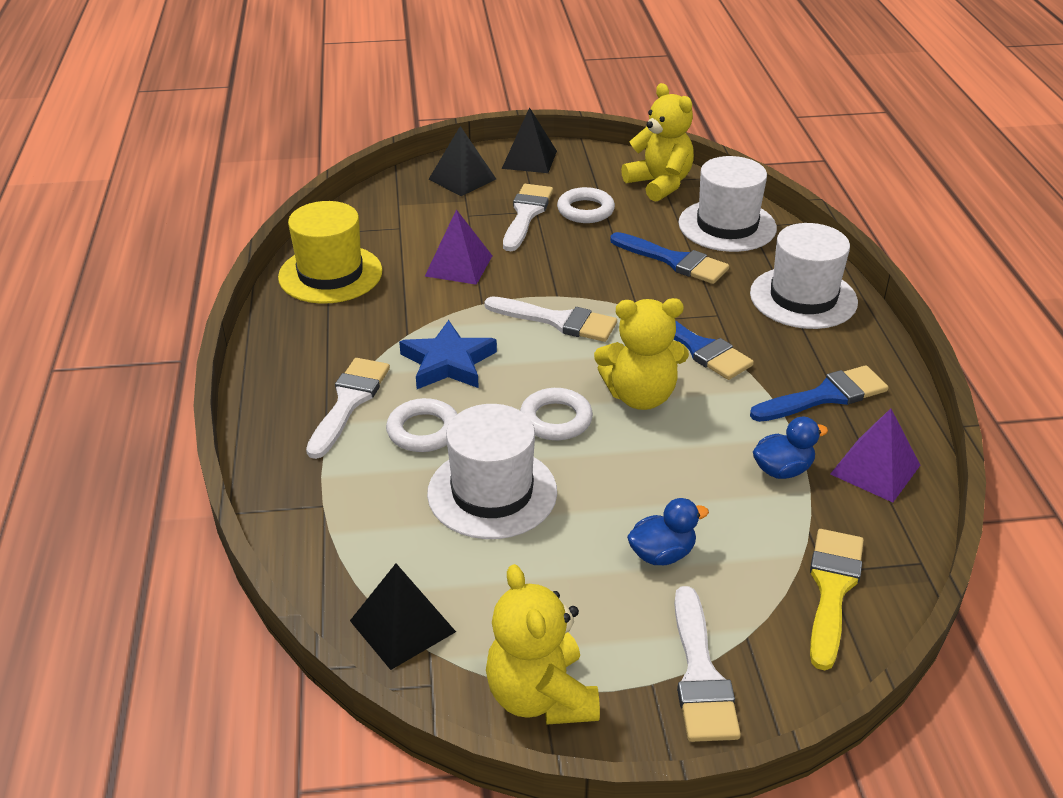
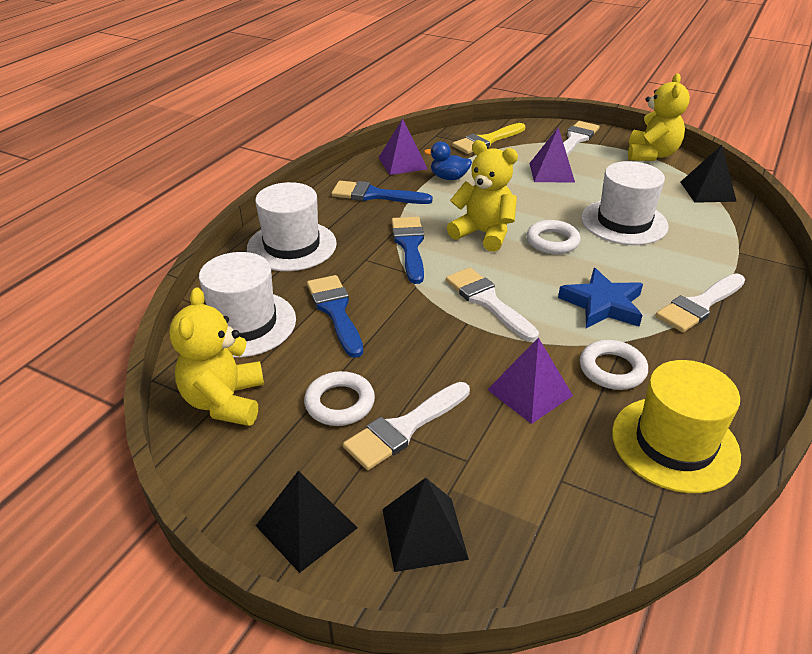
camera: 145 degrees left, 0 degrees up
(423, 431) = (649, 267): white ring -> white ring (612, 369)
(662, 554) = (551, 172): blue duck -> purple pyramid

